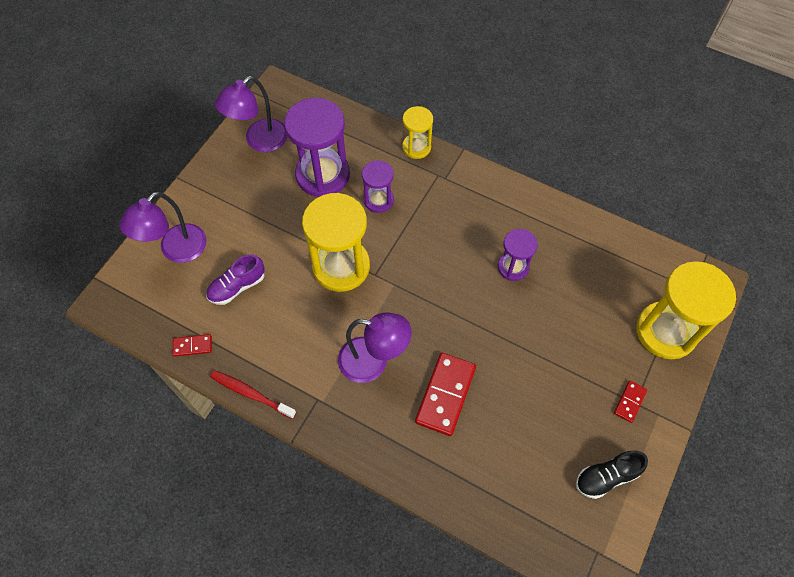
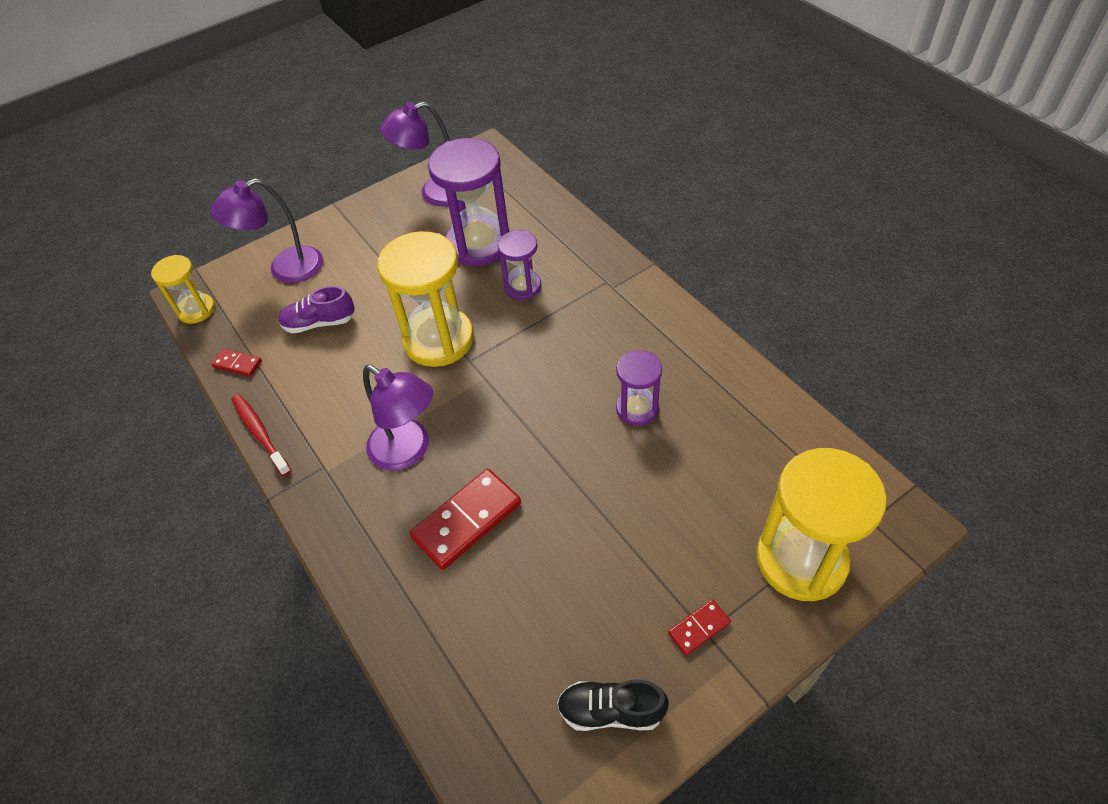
camera: 30 degrees right, 10 degrees down
(416, 147) = (599, 246): yellow hourglass -> yellow hourglass (196, 310)

